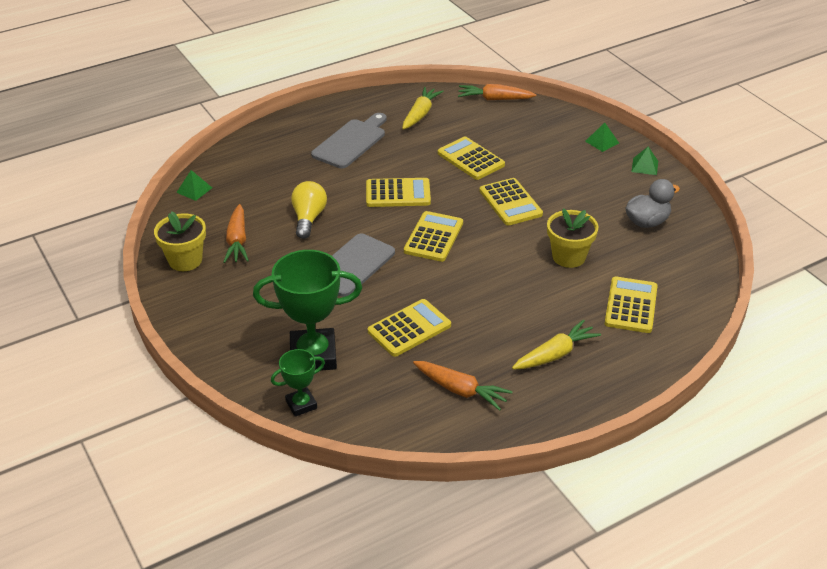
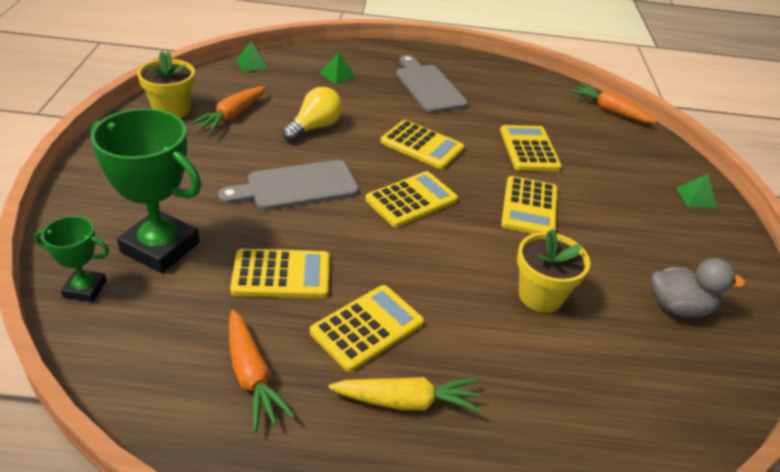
camera: 30 degrees right, 0 degrees up
(351, 142) = (428, 87): grey cutting board -> grey cutting board turned 90 degrees counterclockwise
(420, 114) = (519, 92): yellow carrot -> none
(631, 305) = (565, 397): yellow calculator -> yellow calculator (367, 328)
(644, 166) = (729, 245): green pyramid -> green pyramid (337, 75)

